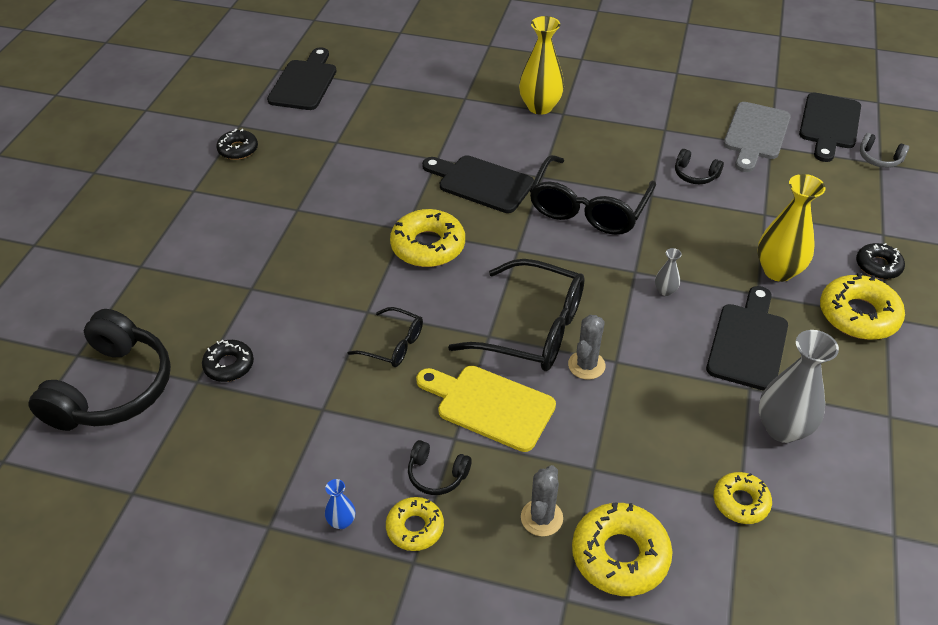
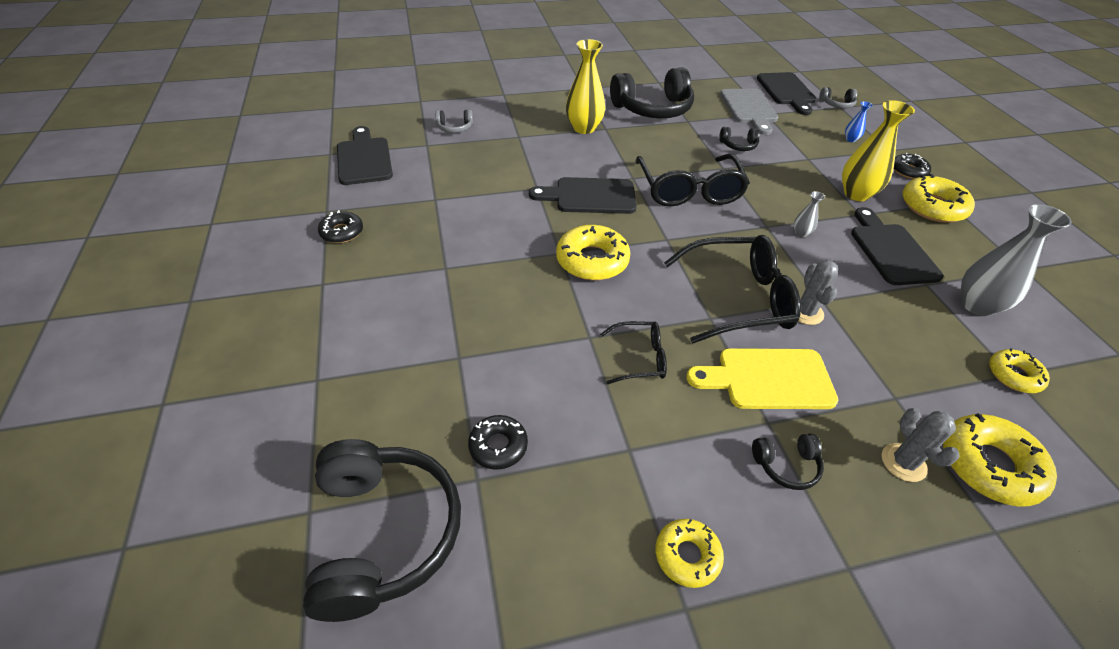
camera: 30 degrees left, 0 degrees up
(341, 521) = (749, 561): blue vase -> blue vase (850, 139)
(410, 72) = (455, 128): none -> grey headphones
(415, 528) = (817, 530): yellow donut -> yellow donut (687, 555)
(638, 104) = (653, 109): none -> black headphones

